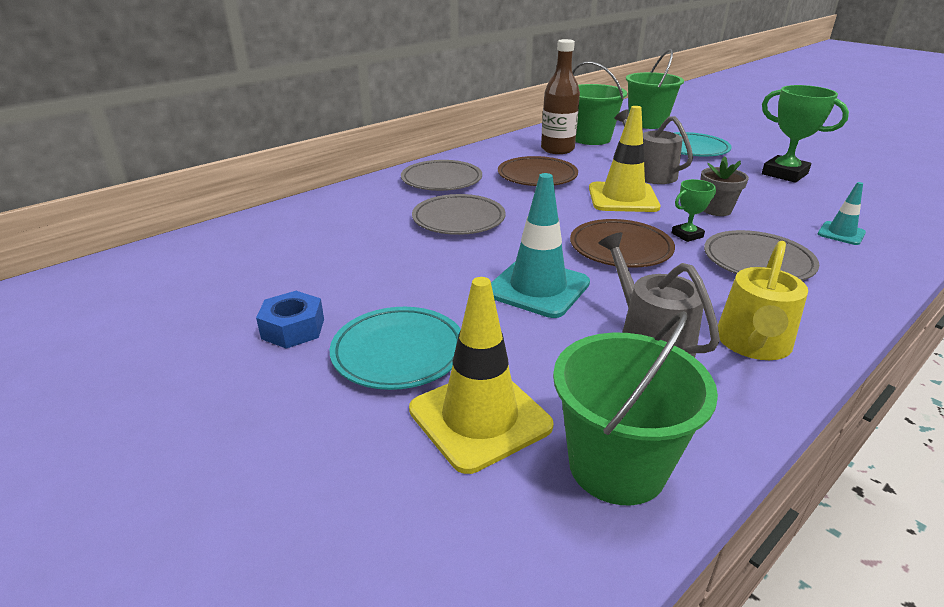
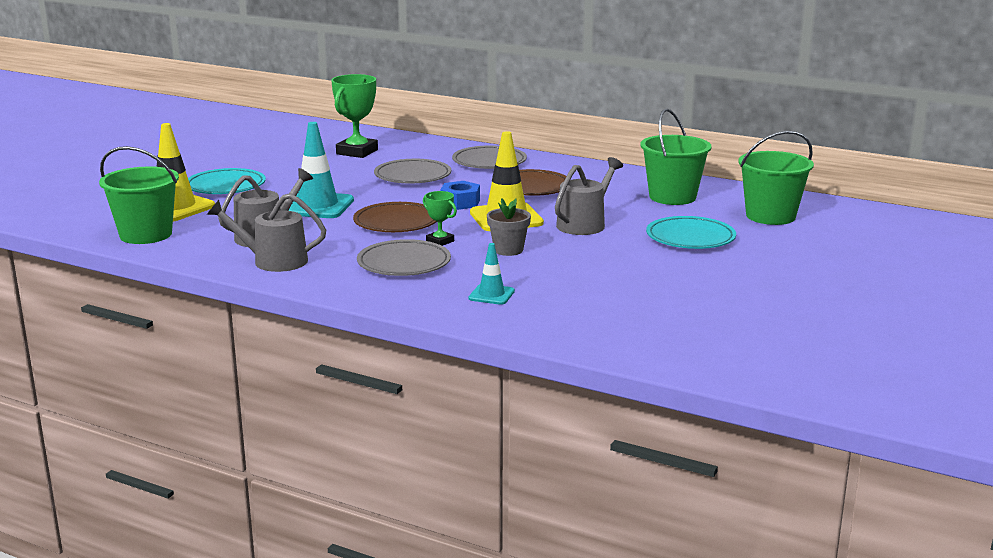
camera: 70 degrees right, 10 degrees down
(293, 329) = (239, 164): blue nut -> blue nut (460, 202)
(557, 149) = (618, 188): brown bottle -> none
(753, 344) = (273, 261): yellow watering can -> grey watering can
(784, 174) = (649, 278): green trophy -> green trophy (357, 152)

